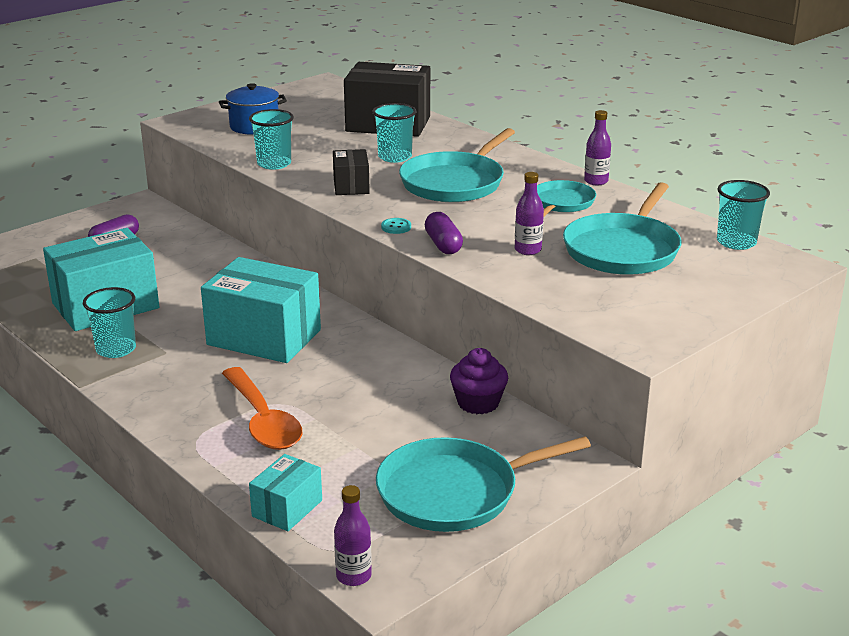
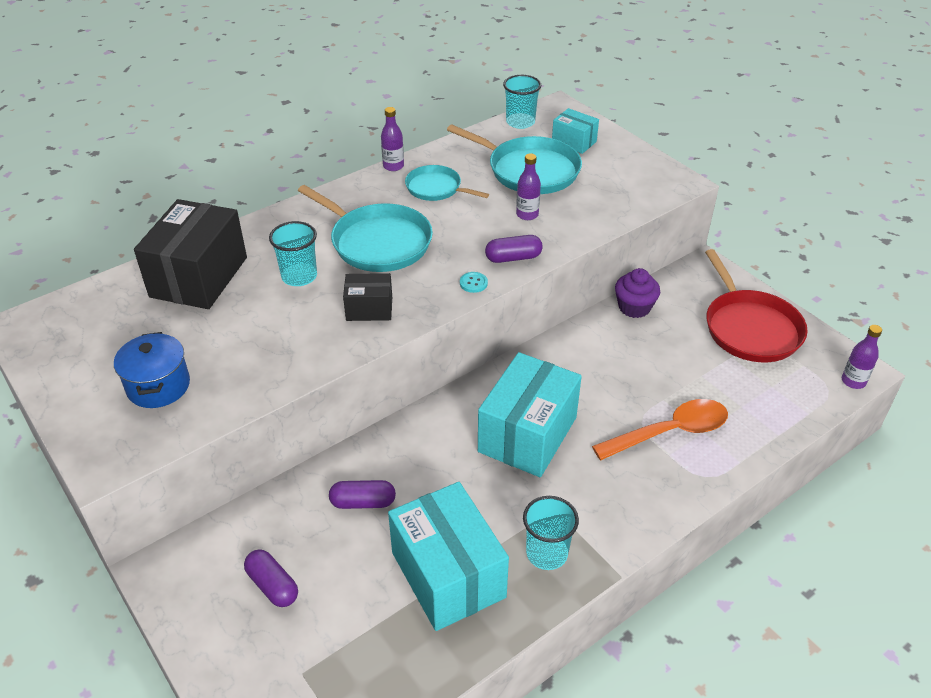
camera: 85 degrees left, 15 degrees up
(190, 266) = (363, 502): none -> purple capsule
(274, 164) = (290, 366): turquoise cup -> none
(287, 508) = (787, 416): turquoise box -> turquoise box (574, 142)
(454, 492) = (750, 328): turquoise pan -> red pan

